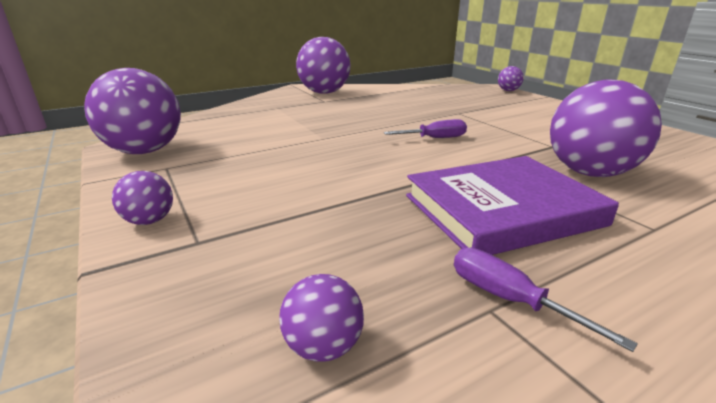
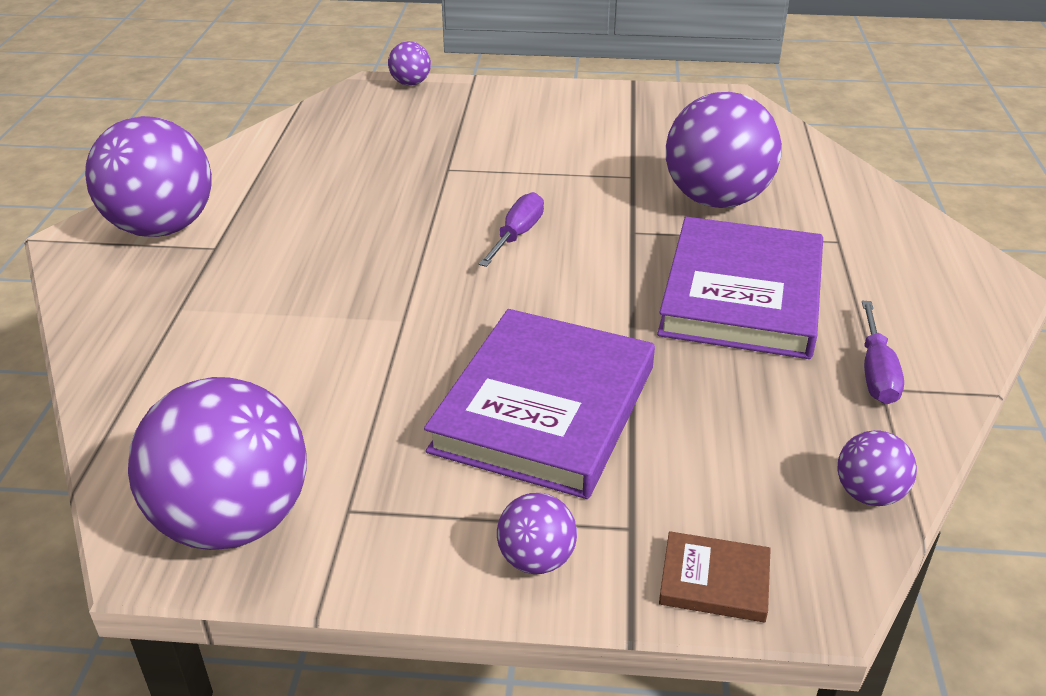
camera: 55 degrees left, 10 degrees up
(156, 291) = (714, 581): none -> brown book
(290, 185) = (544, 408): none -> purple book
(510, 300) = (876, 372): purple screwdriver -> purple screwdriver turned 75 degrees counterclockwise

